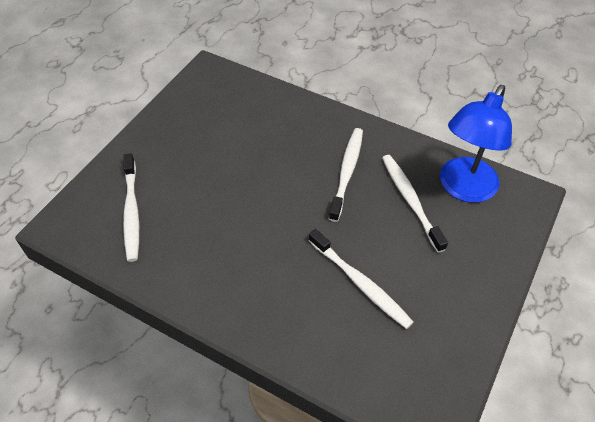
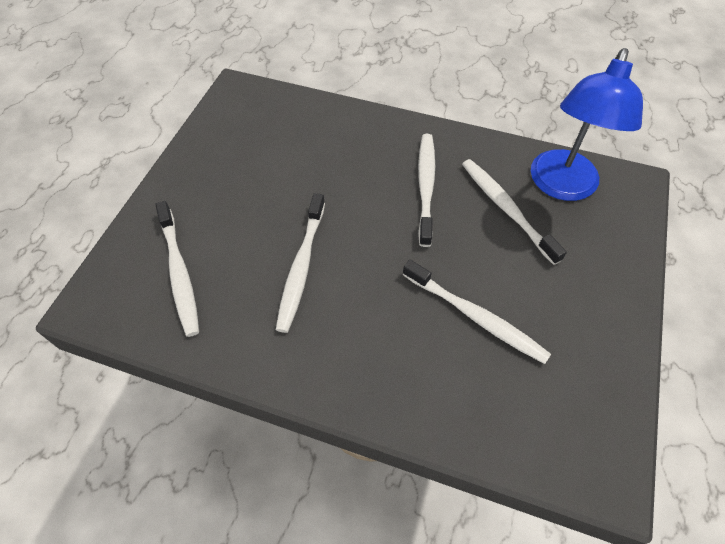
camera: 10 degrees left, 5 degrees up
(228, 222) = (301, 267): none -> white toothbrush

